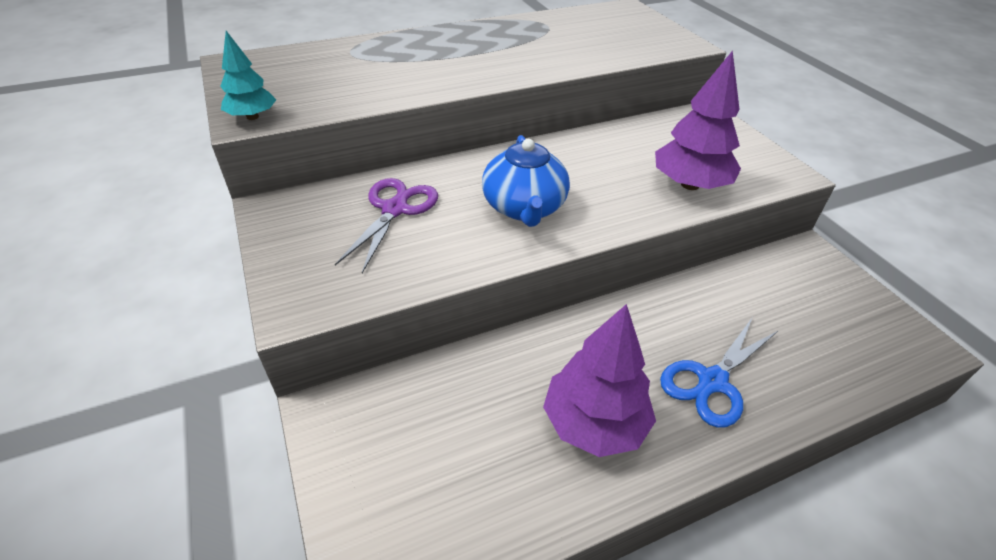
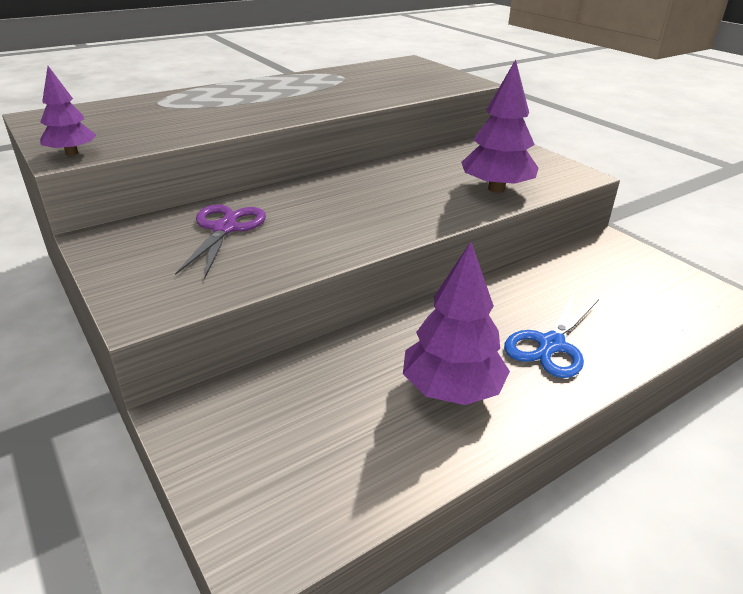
camera: 10 degrees left, 10 degrees down
(252, 117) = (72, 153): turquoise tree -> purple tree
(524, 208) = (350, 217): blue teapot -> none

